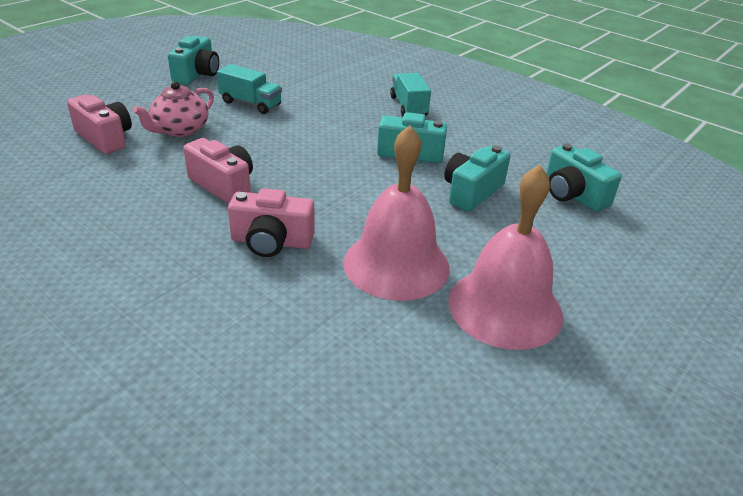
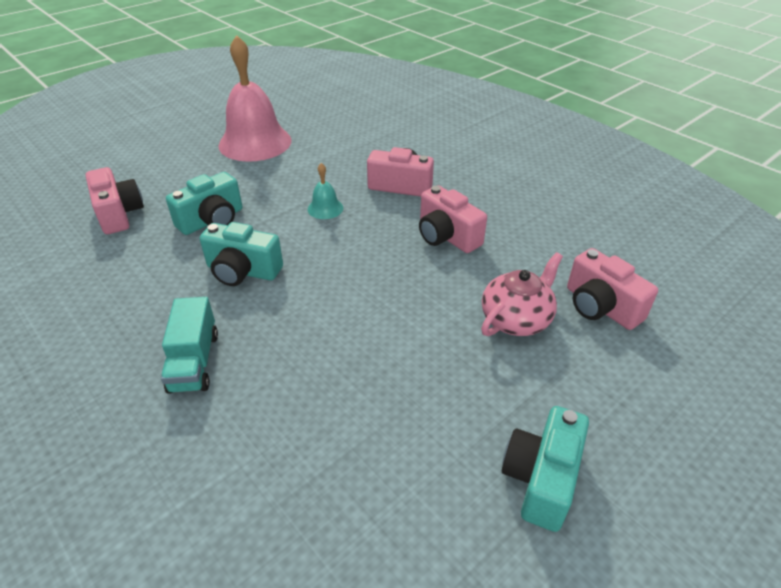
camera: 170 degrees left, 5 degrees up
(251, 103) = (432, 377): turquoise truck -> none
(358, 209) = (325, 208): none -> turquoise bell
(396, 264) = (312, 167): pink bell -> none
(572, 195) = (119, 214): turquoise camera -> pink camera

